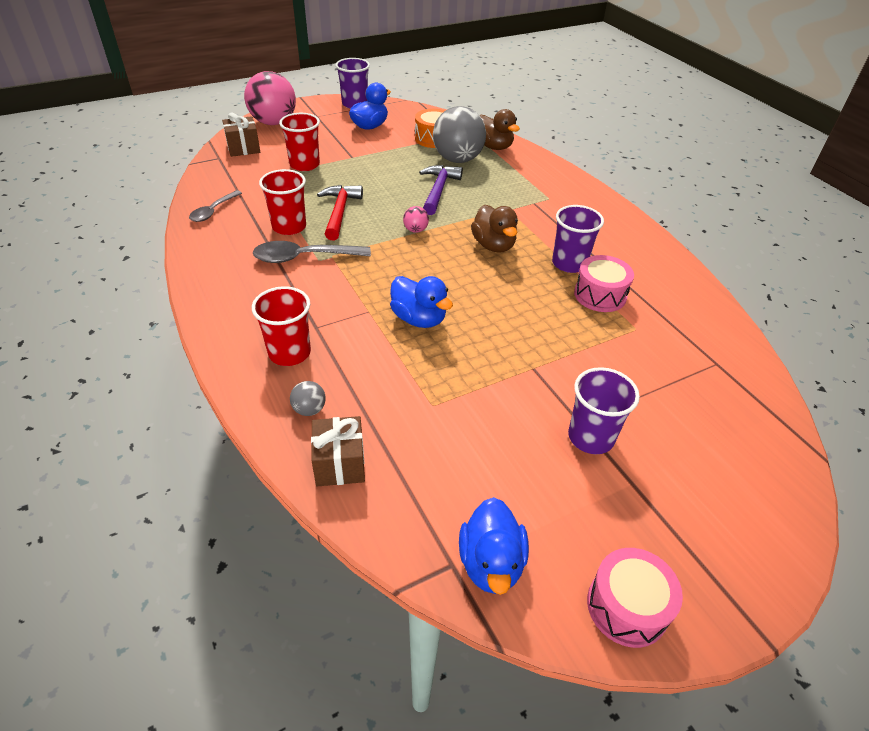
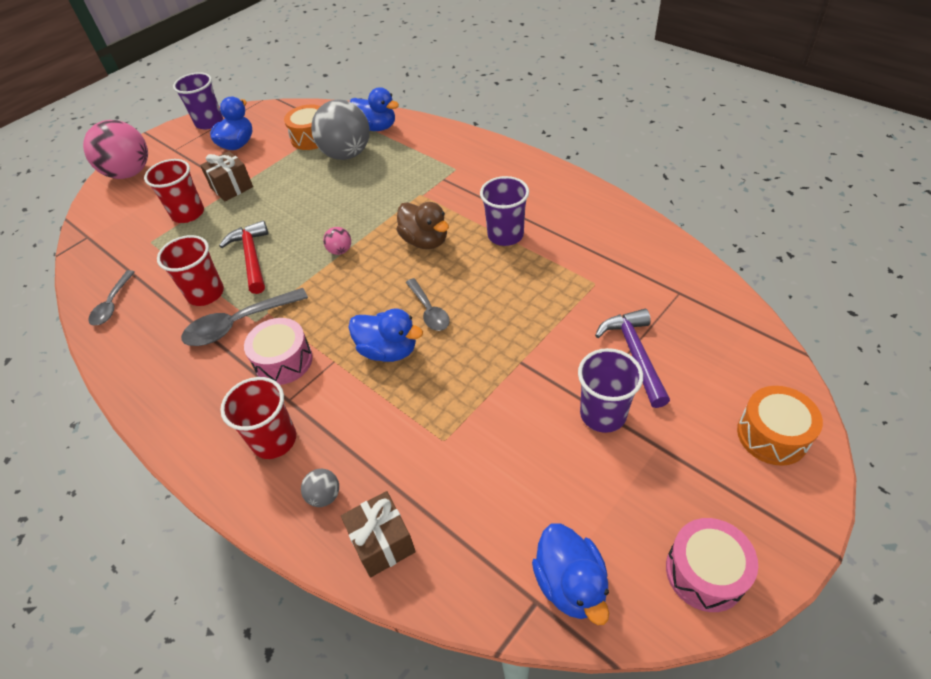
camera: 15 degrees left, 5 degrees up
(243, 148) = (110, 216): brown gift -> brown gift (232, 187)
(438, 190) = (343, 196): purple hammer -> purple hammer (635, 354)
(470, 300) = (429, 311): none -> grey spoon
(494, 146) = (376, 127): brown duck -> blue duck
(600, 295) = (548, 259): pink drum -> pink drum (283, 361)
(755, 517) = (772, 435): none -> orange drum

